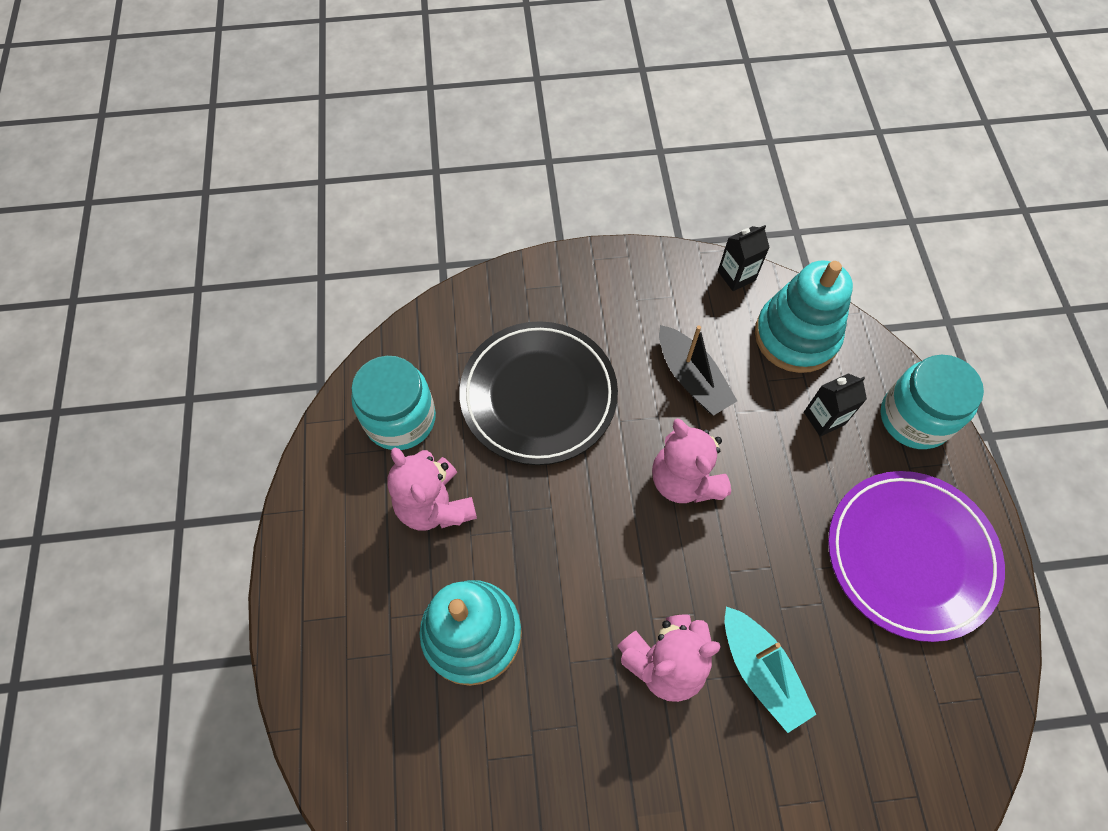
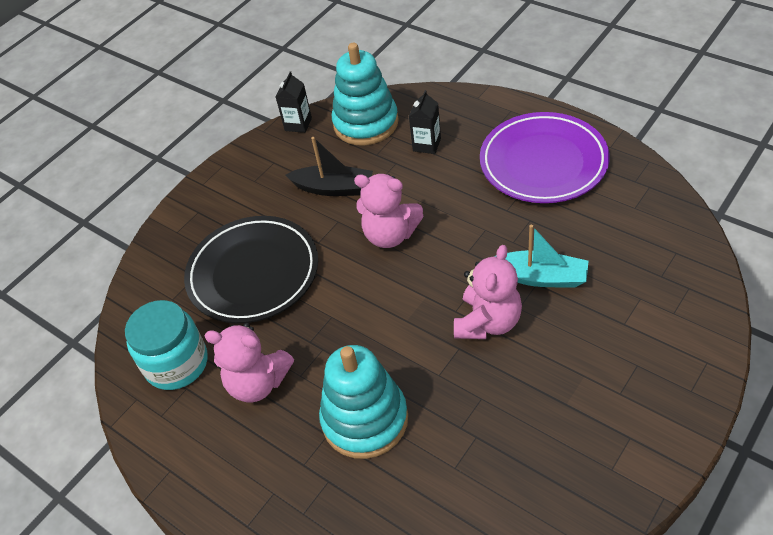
camera: 40 degrees left, 15 degrees down
(914, 418) = (470, 106): turquoise jar -> none

